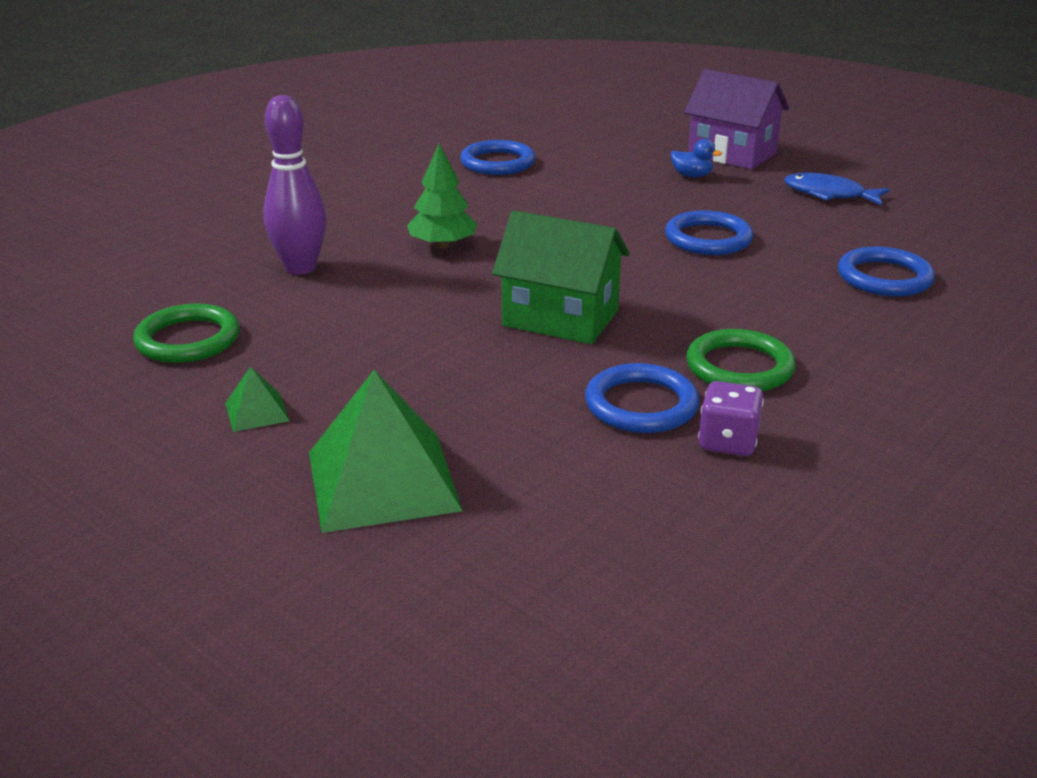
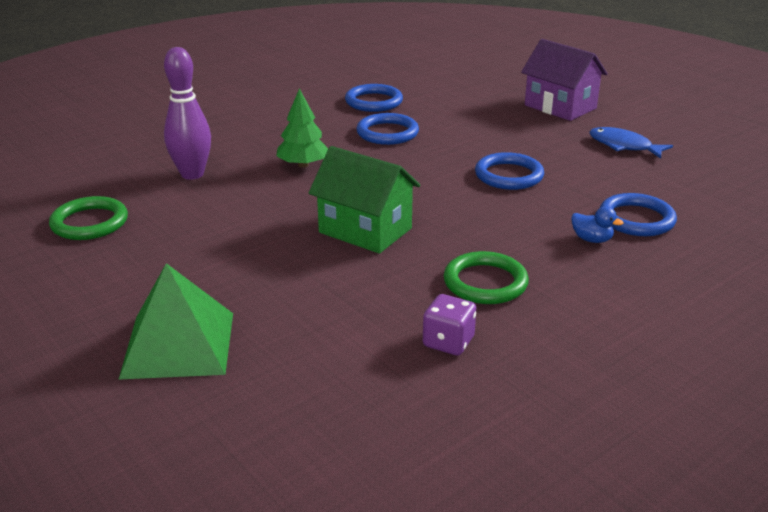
camera: 10 degrees right, 0 degrees up
(256, 412) = (113, 282): green pyramid -> none
(641, 405) = (395, 305): blue ring -> blue ring (387, 133)
(692, 176) = (519, 123): blue duck -> blue duck (592, 239)

